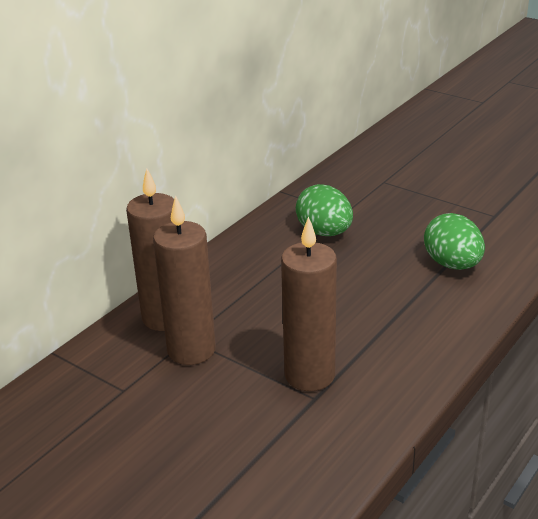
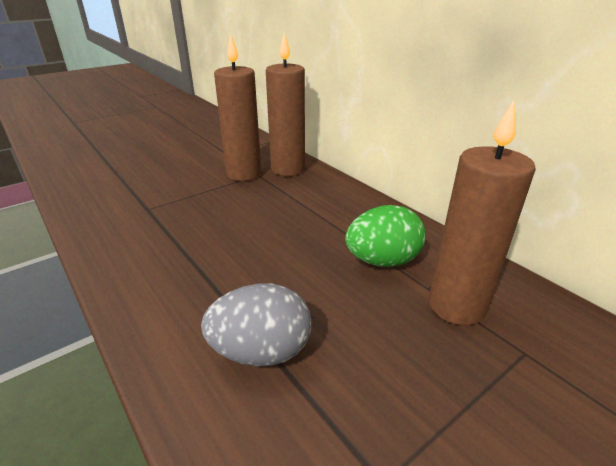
camera: 105 degrees right, 0 degrees up
(309, 375) = (172, 210): brown candle -> brown candle (456, 306)
(452, 264) = (261, 351): green egg -> grey egg

